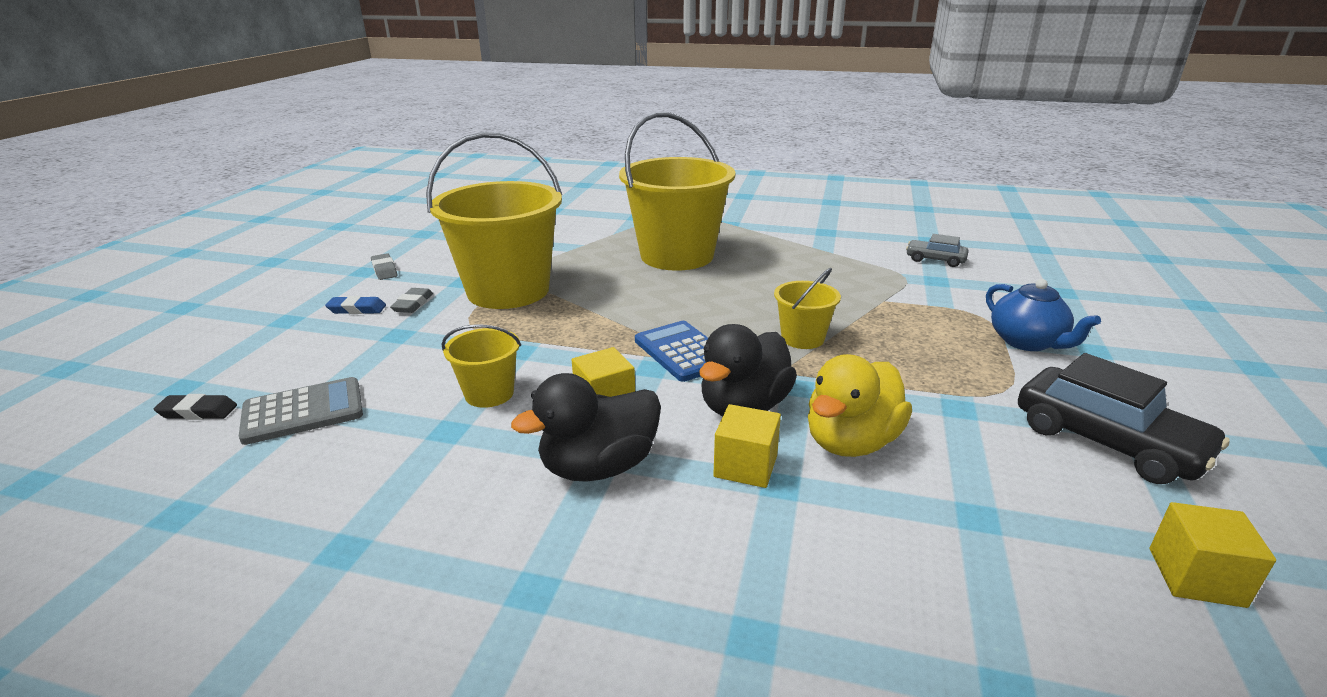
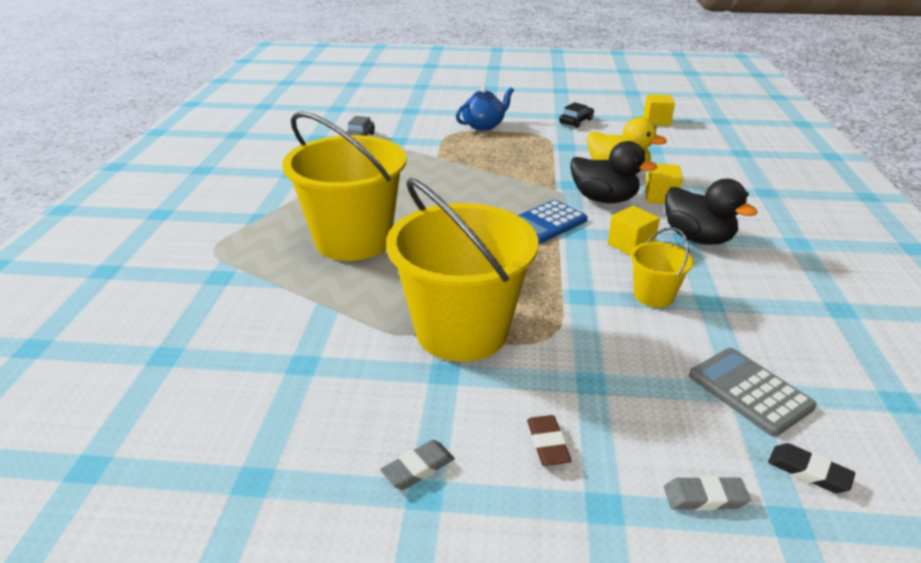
camera: 100 degrees left, 5 degrees up
(198, 412) = (808, 472): black eraser -> black eraser turned 45 degrees counterclockwise
(357, 309) = (547, 444): blue eraser -> brown eraser
(413, 304) = (517, 396): grey eraser -> grey eraser (704, 497)
(802, 338) = (506, 183): yellow bucket -> none
(1107, 441) = (576, 121): black car -> black car, size x0.54

